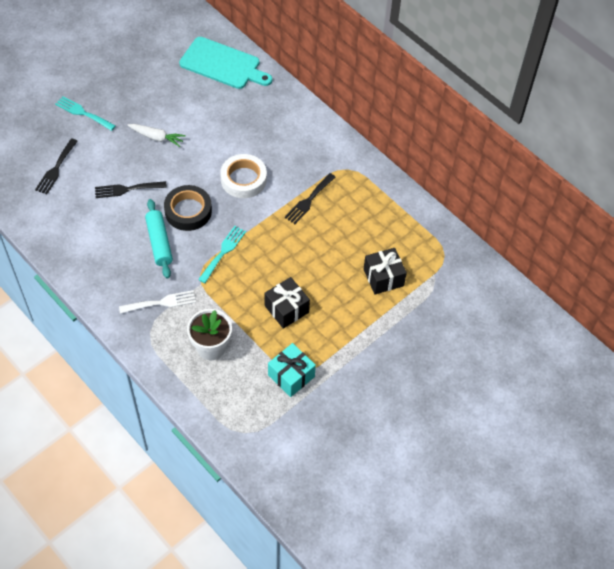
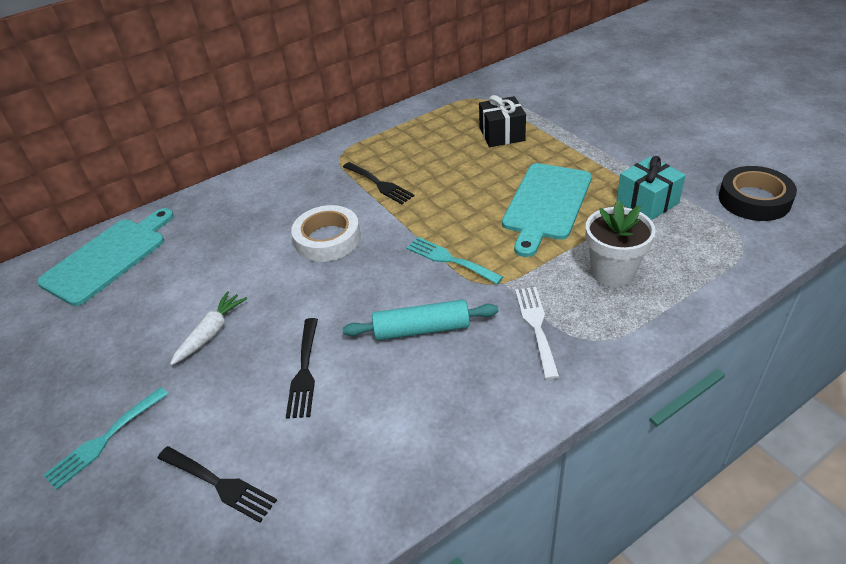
camera: 75 degrees left, 15 degrees down
(188, 211) = (368, 296): black tape -> black tape (754, 199)
(286, 309) = (546, 204): black gift -> turquoise cutting board

